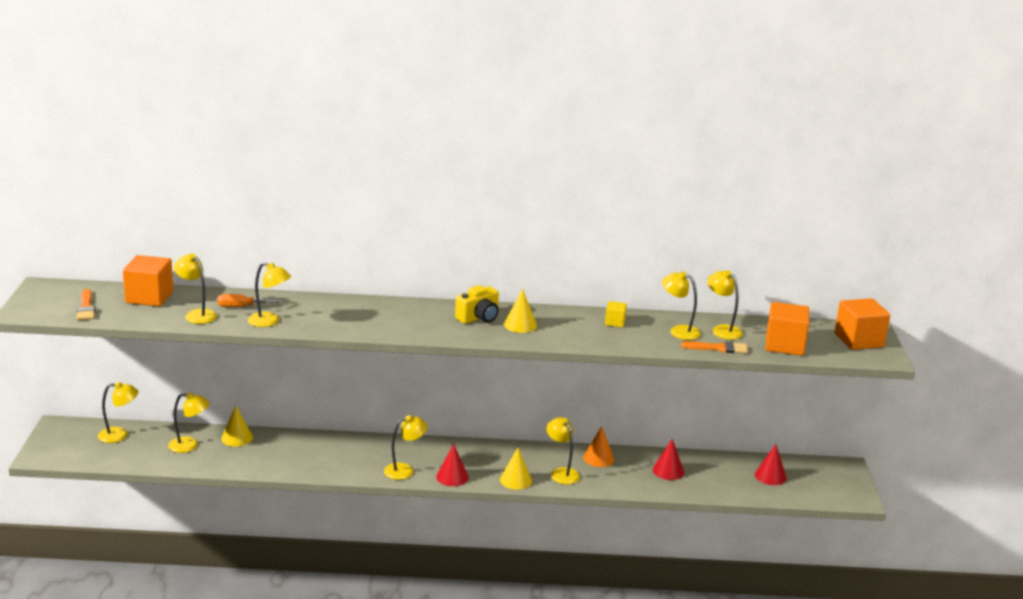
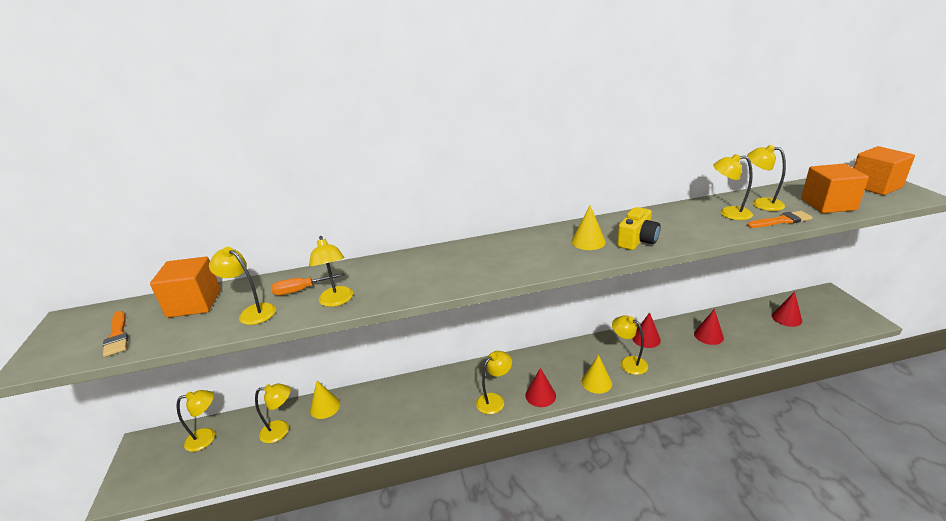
camera: 10 degrees left, 5 degrees up
(269, 322) = (337, 301): yellow lamp -> yellow lamp turned 60 degrees clockwise
(479, 318) = (544, 243): yellow camera -> yellow camera (637, 241)
(598, 458) = (646, 338): orange cone -> red cone
(615, 322) = (667, 218): yellow cube -> none

